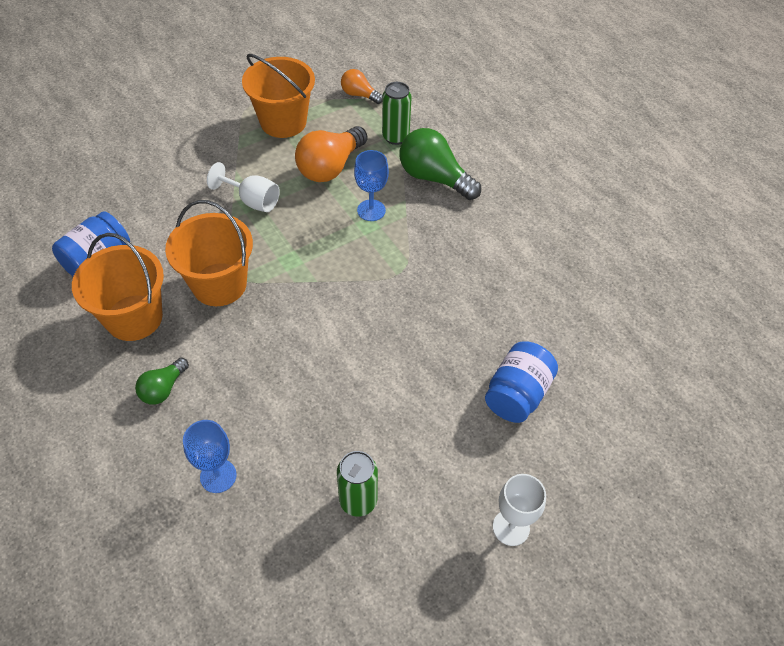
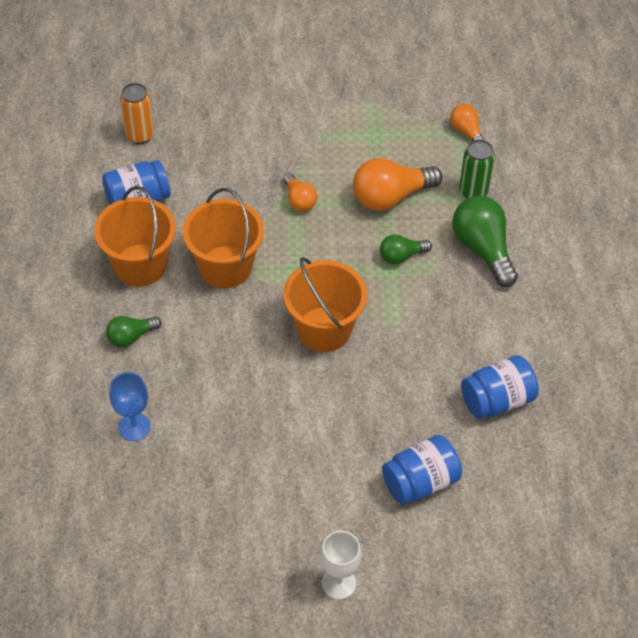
camera: 30 degrees right, 0 degrees up
(67, 203) = (140, 135): none -> orange can
(252, 200) = (299, 200): white goblet -> orange light bulb
(283, 122) = (375, 132): orange bucket -> orange bucket (324, 329)
(358, 501) = (230, 500): green can -> none
(371, 210) = (401, 256): blue goblet -> green light bulb
(530, 293) = (497, 400): none -> blue jar

